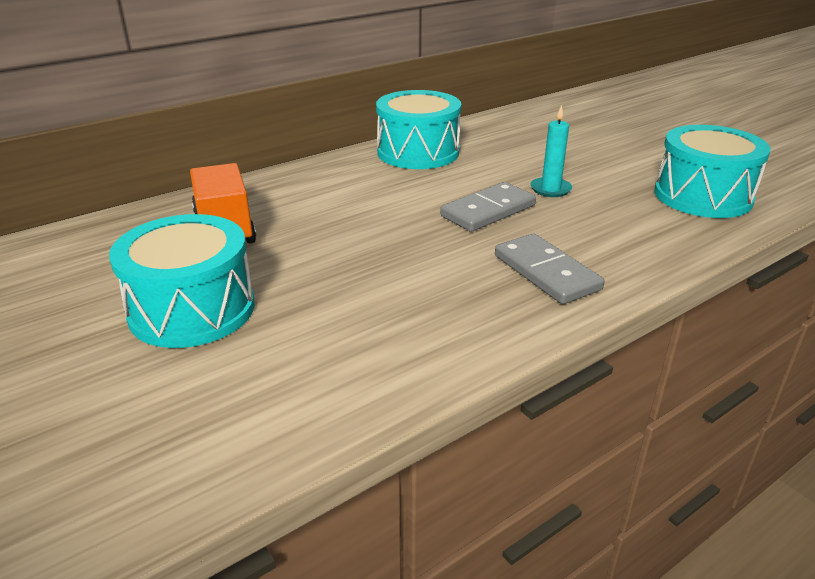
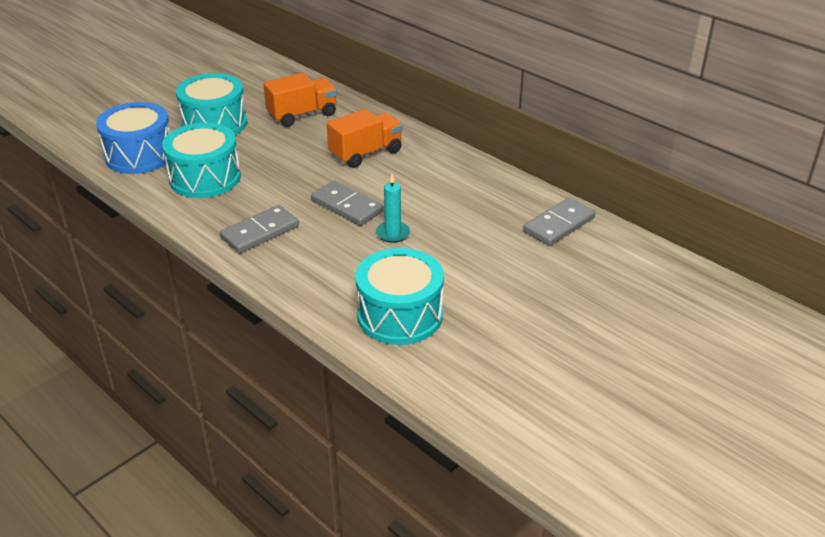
camera: 80 degrees right, 5 degrees up
(261, 402) = (140, 155): none -> blue drum
(363, 192) = (366, 153): none -> orange truck
(418, 152) = (448, 168): turquoise drum -> turquoise drum (205, 178)
(536, 120) = (559, 224): none -> grey domino

